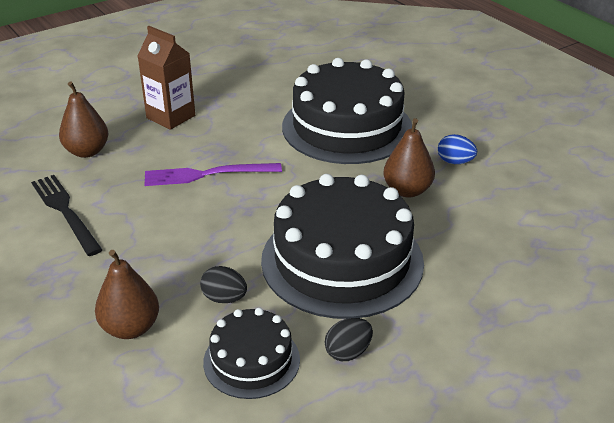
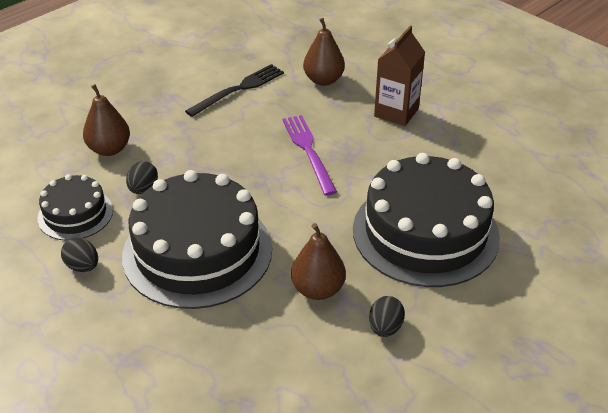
camera: 80 degrees right, 5 degrees up
(455, 162) = (385, 328): blue egg -> black egg

